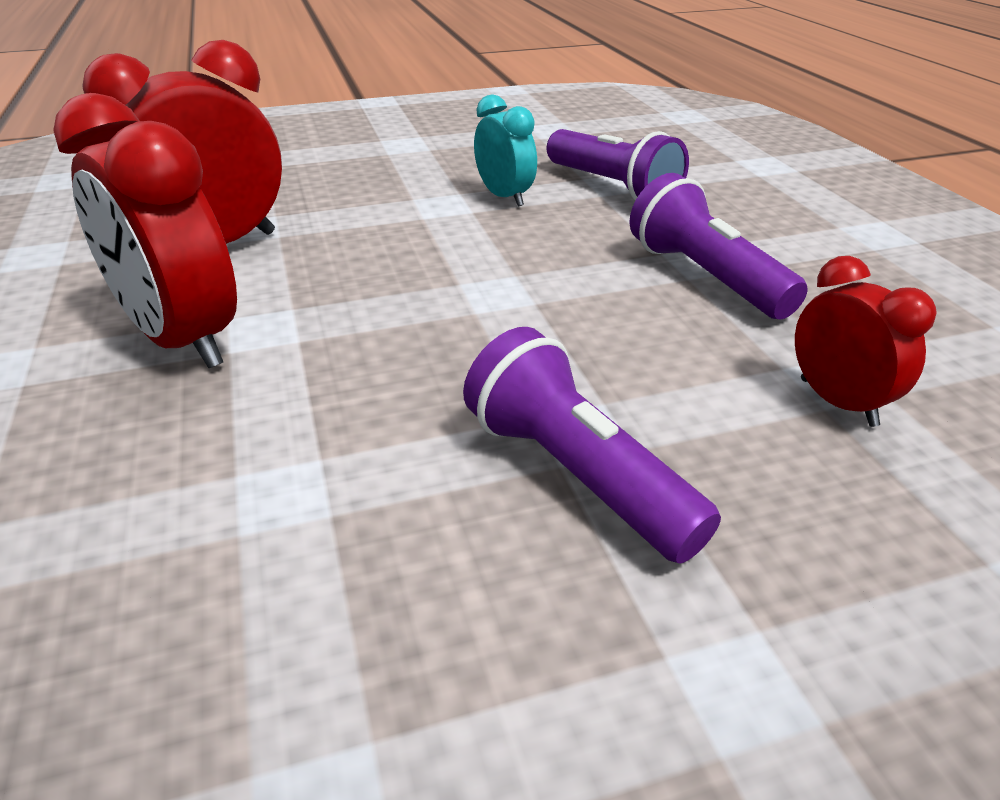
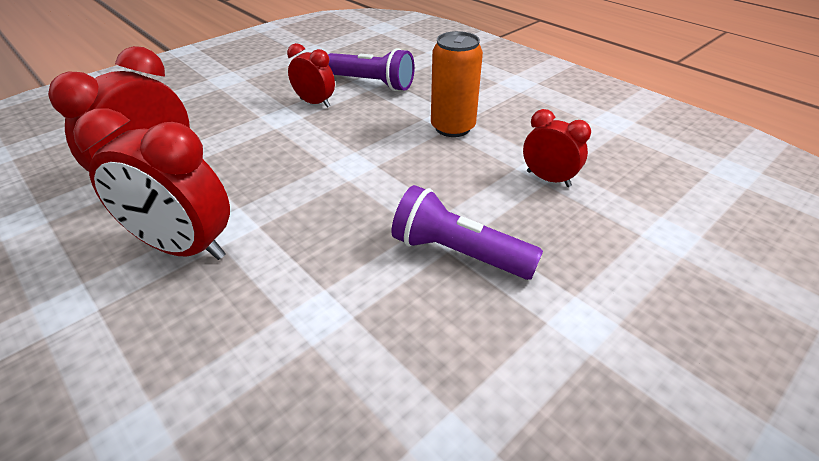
camera: 25 degrees left, 5 degrees up
(504, 197) = (315, 103): turquoise clock -> red clock
(705, 277) = (452, 127): purple flashlight -> orange can

